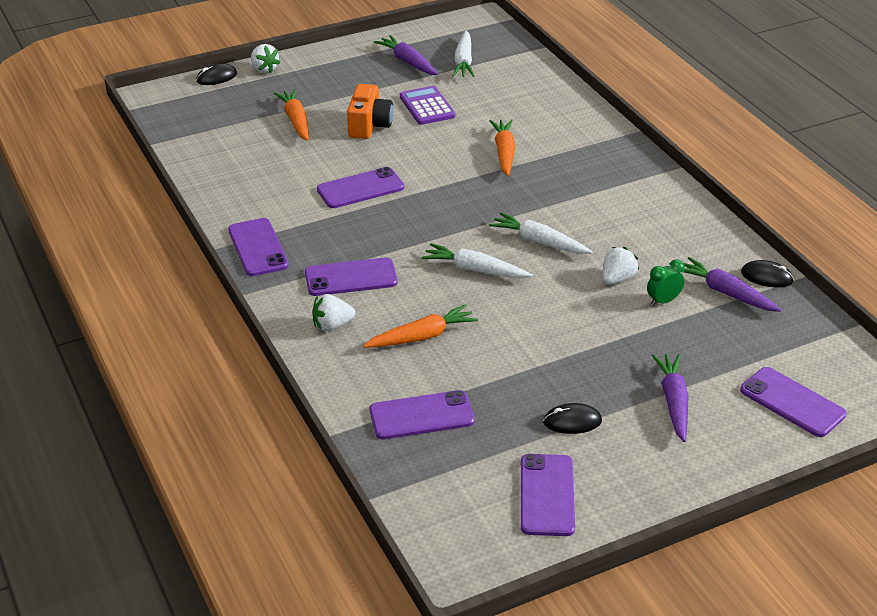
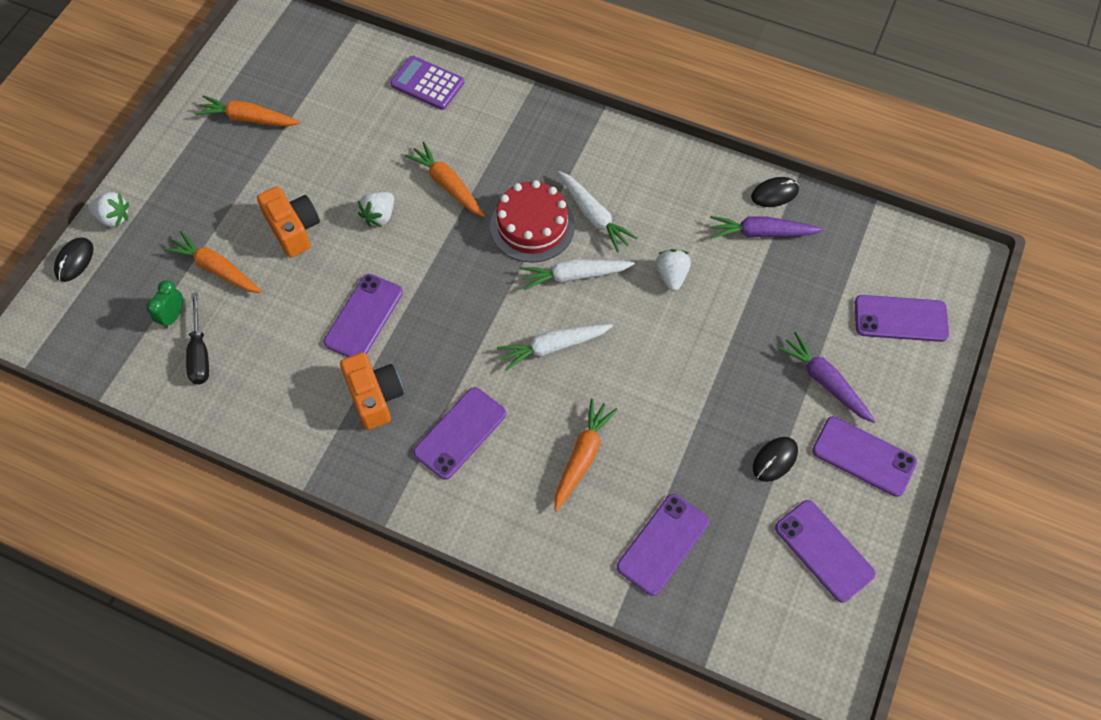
camera: 40 degrees left, 25 degrees up
(235, 154) = (200, 353): none -> black screwdriver
(258, 248) = (343, 458): purple phone -> purple phone (863, 456)
(317, 230) = (375, 397): none -> orange camera
(332, 325) = (498, 501): white strawberry -> white strawberry (379, 216)
(407, 62) = (248, 119): purple carrot -> orange carrot
(427, 106) = (323, 169): purple calculator -> purple calculator (427, 83)
(463, 61) = (301, 86): white carrot -> white carrot (594, 216)
(540, 201) = (532, 226): none -> red cake
(663, 301) = (726, 276): green clock -> green clock (173, 316)

